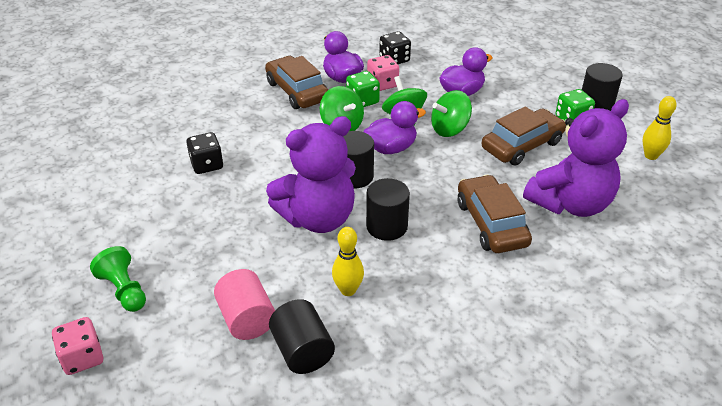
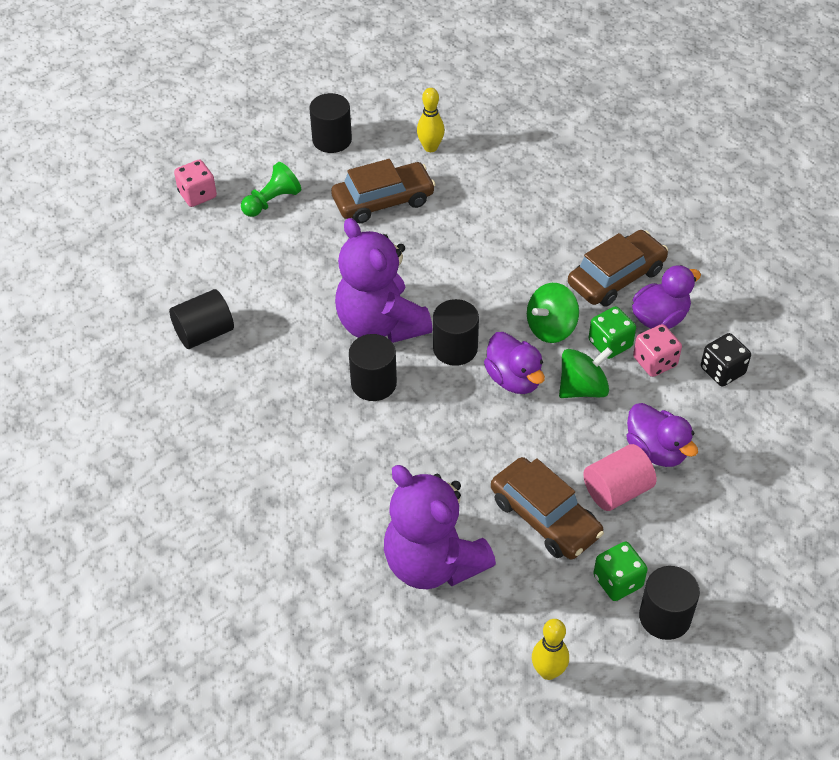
camera: 85 degrees right, 10 degrees up
(53, 240) = (332, 140): none -> black cylinder
(207, 165) = (456, 222): black dice -> none
(247, 319) = (240, 289): pink cylinder -> pink cylinder (617, 490)
(348, 290) = (279, 358): yellow bowling pin -> yellow bowling pin (430, 147)
(450, 129) = (565, 438): green spinning top -> none
(491, 223) = (388, 479): brown car -> brown car (383, 201)

